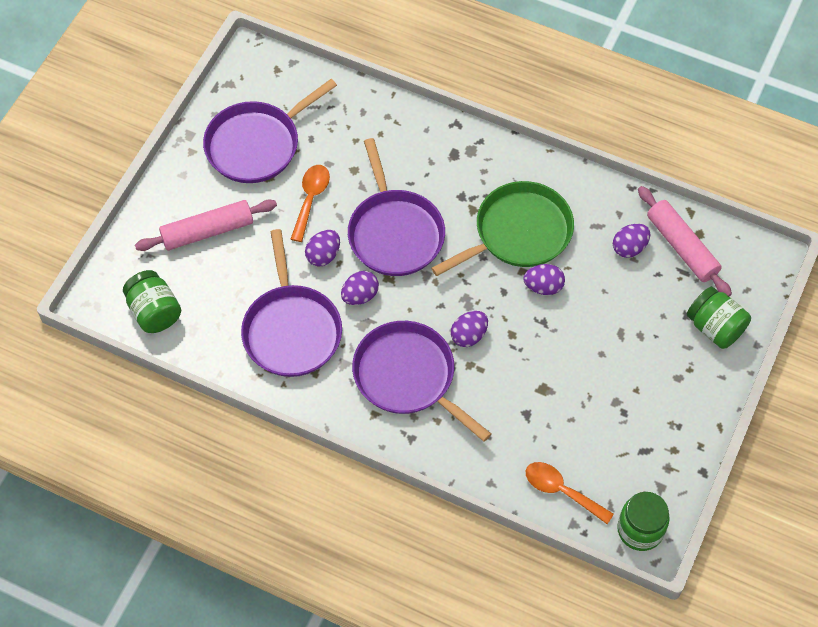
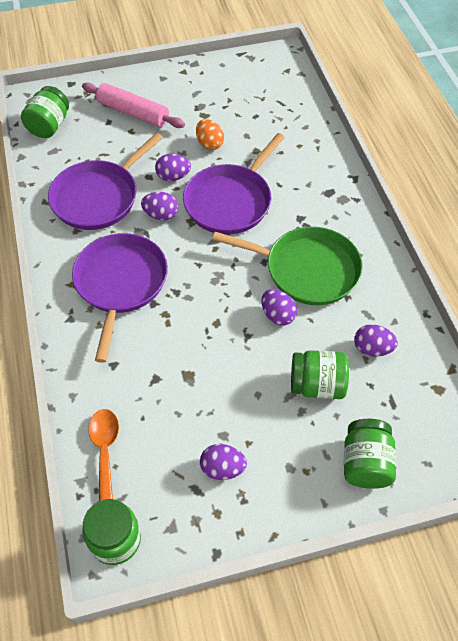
camera: 50 degrees right, 5 degrees down
(257, 144) = (222, 95): purple pan -> none
(310, 199) = (209, 144): orange spoon -> orange egg
(469, 335) = (189, 297): purple egg -> purple egg (222, 468)
(628, 308) = (317, 385): none -> green jar
(682, 247) = (414, 385): pink rolling pin -> none

